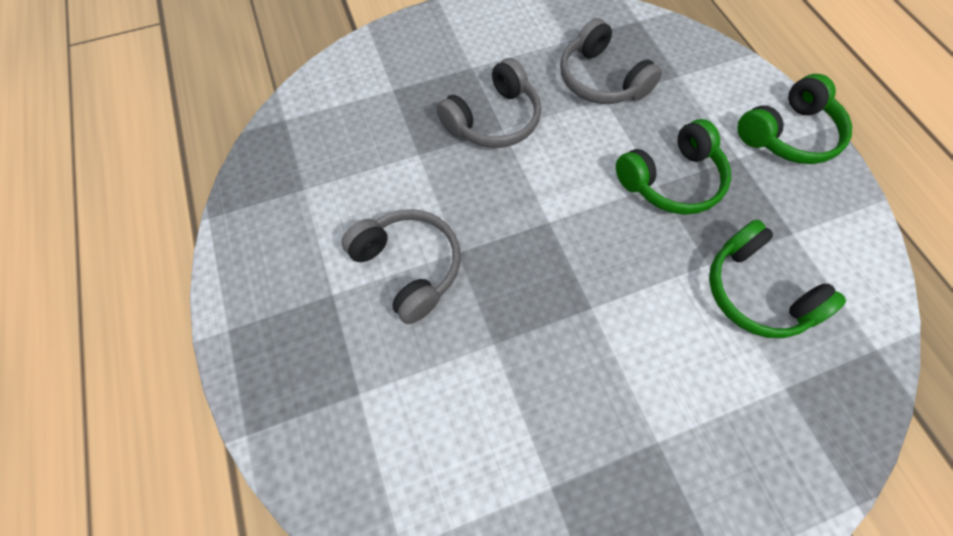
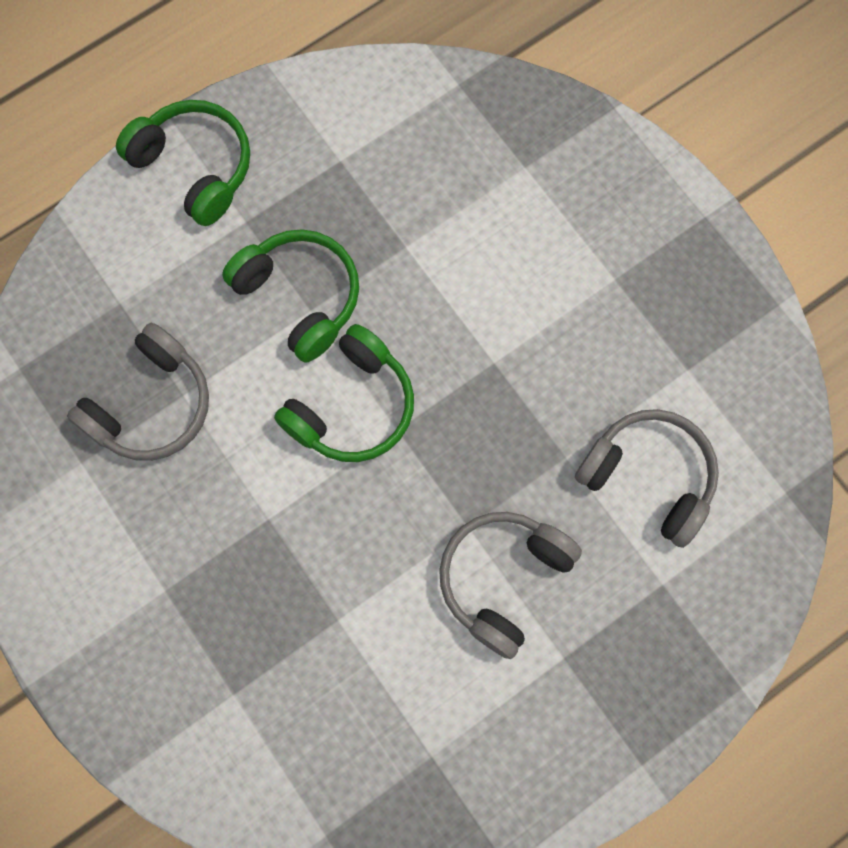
camera: 105 degrees left, 10 degrees up
(493, 120) = (256, 535): grey headphones -> grey headphones (648, 477)
(755, 291) = (426, 198): green headphones -> green headphones (352, 406)

